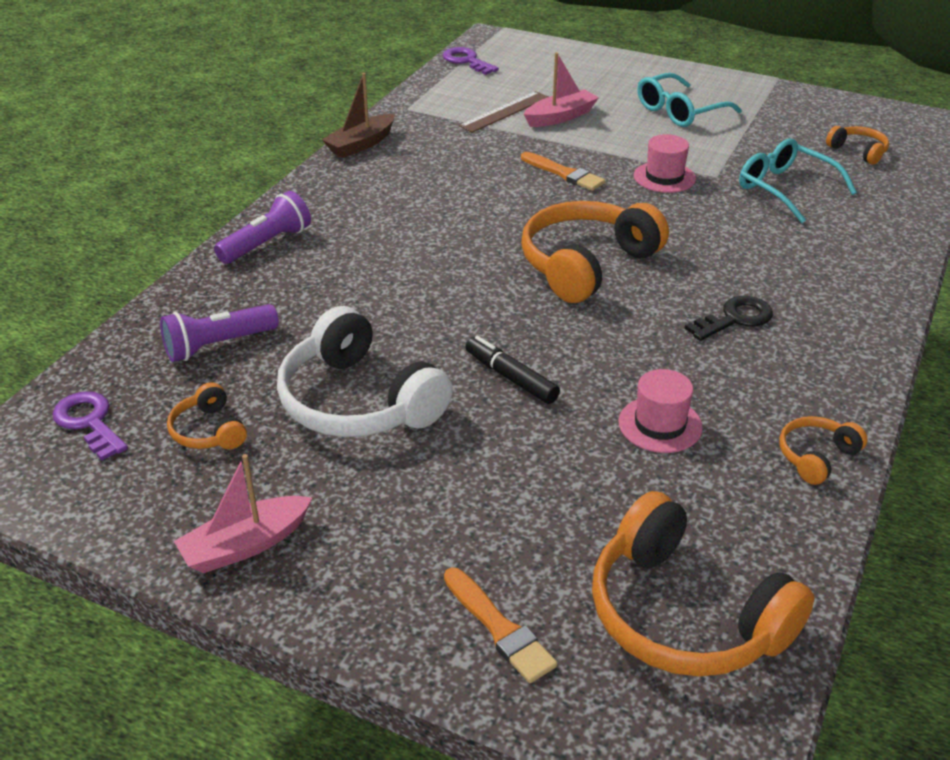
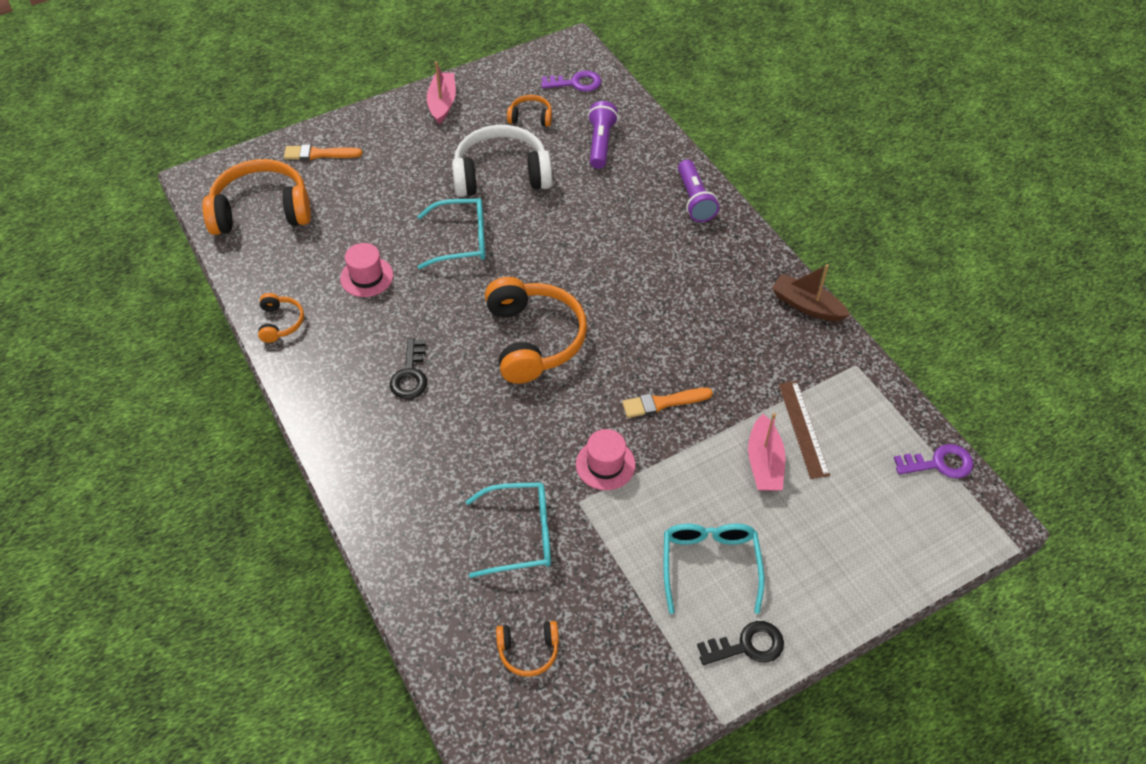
camera: 125 degrees right, 15 degrees up
(361, 144) = (807, 305): brown boat -> brown boat turned 45 degrees counterclockwise
(511, 377) = (462, 240): black marker -> turquoise glasses
(715, 84) = (747, 645): none -> black key

